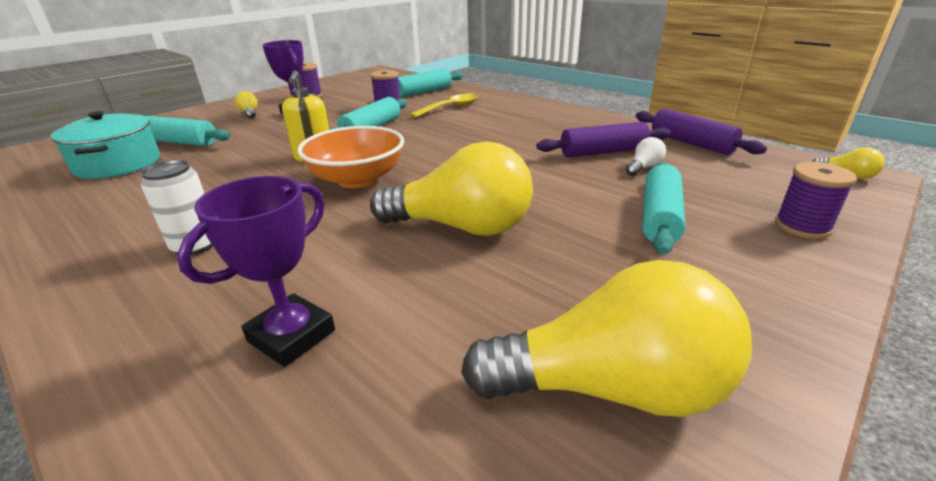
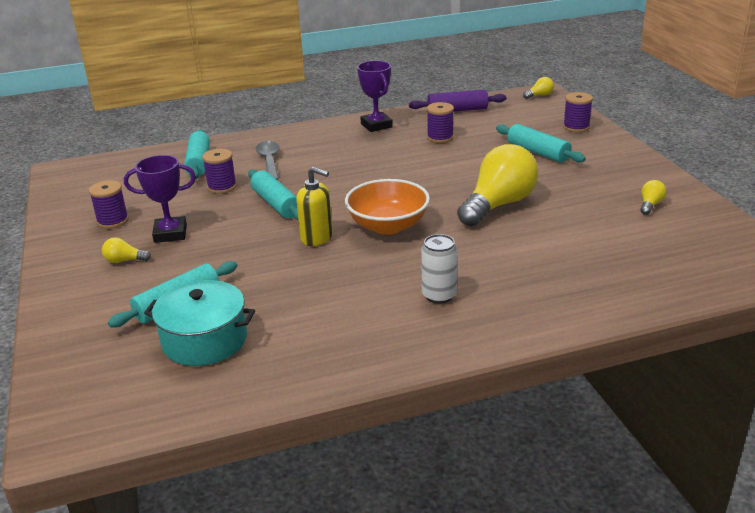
camera: 60 degrees left, 0 degrees up
(291, 336) = (569, 268): purple trophy -> purple trophy (376, 125)
(450, 107) = (269, 161): yellow spoon -> grey spoon
(603, 152) = (440, 137): purple rolling pin -> purple spool
(611, 387) = (650, 205): yellow light bulb -> yellow light bulb, size x0.41
(644, 167) = (476, 135): white light bulb -> none

